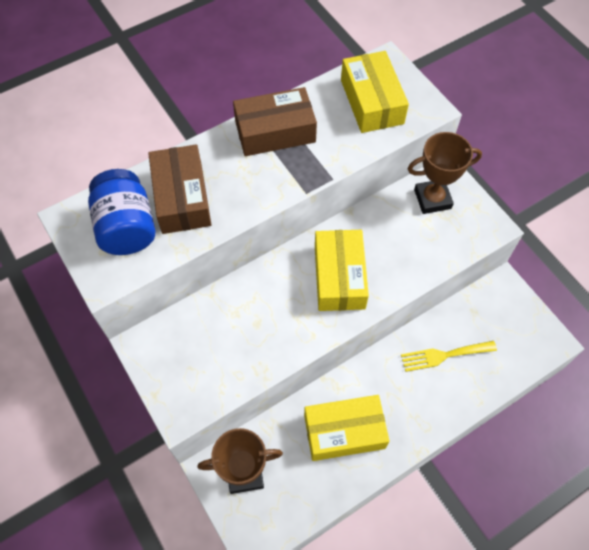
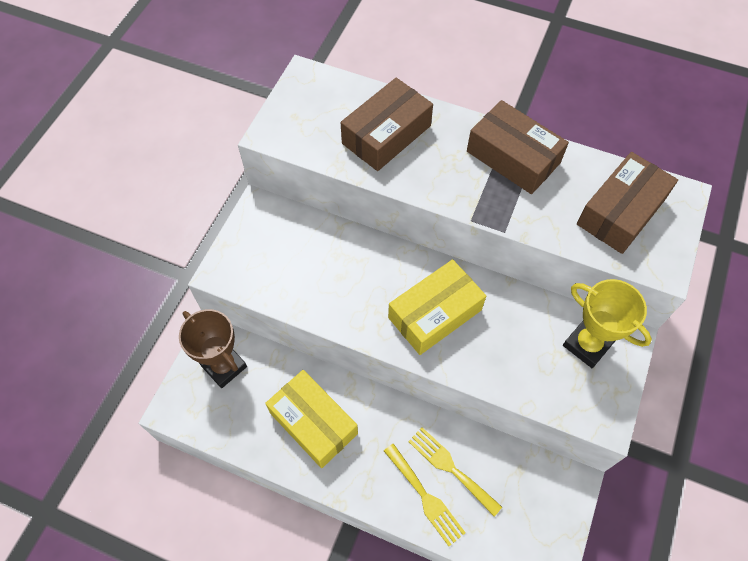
camera: 55 degrees right, 0 degrees up
(127, 227) = (328, 117): blue jar -> none
(371, 102) = (620, 212): yellow box -> brown box
(432, 199) = (587, 344): brown trophy -> yellow trophy
(454, 387) = (425, 497): none -> yellow fork

